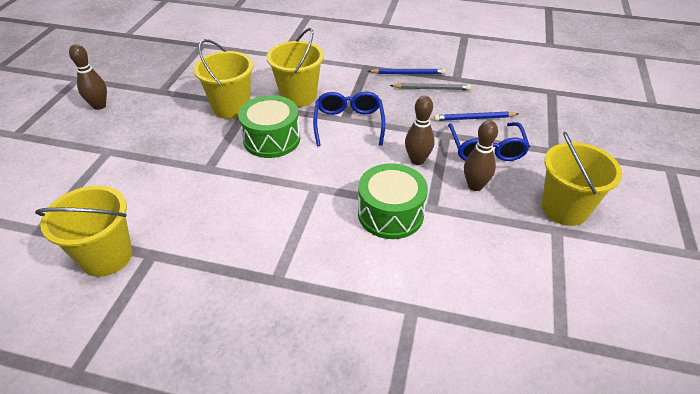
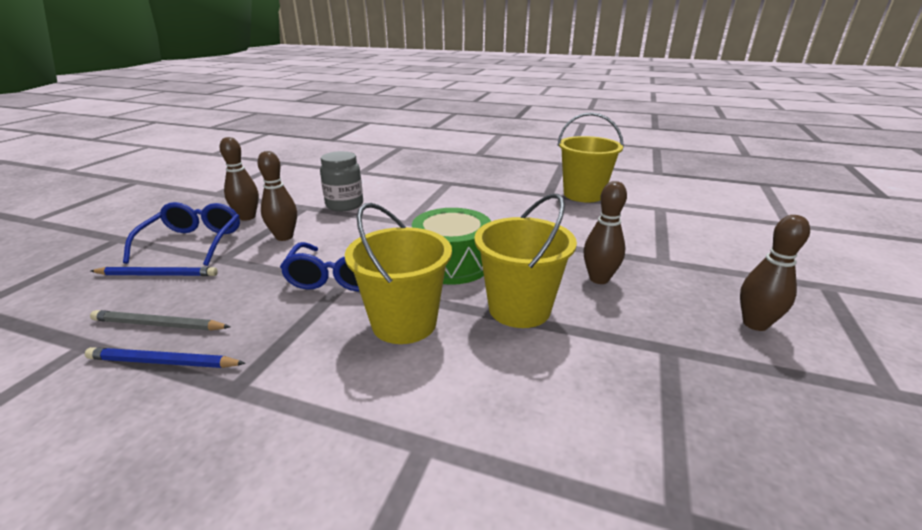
camera: 175 degrees left, 15 degrees down
(169, 131) = (599, 279): none -> brown bowling pin
(390, 214) = (344, 205): green drum -> grey jar
(564, 209) = (189, 202): yellow bucket -> none

